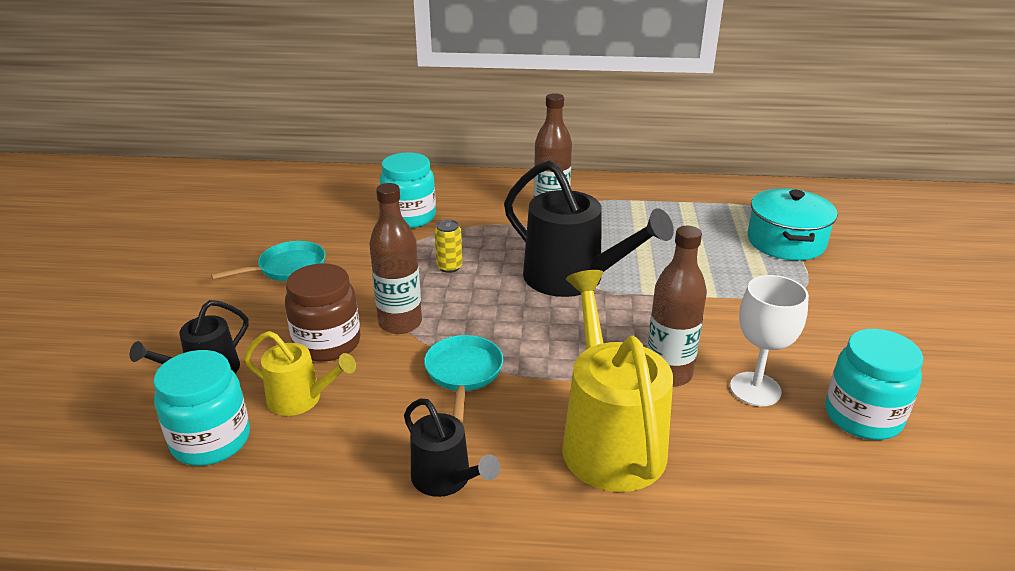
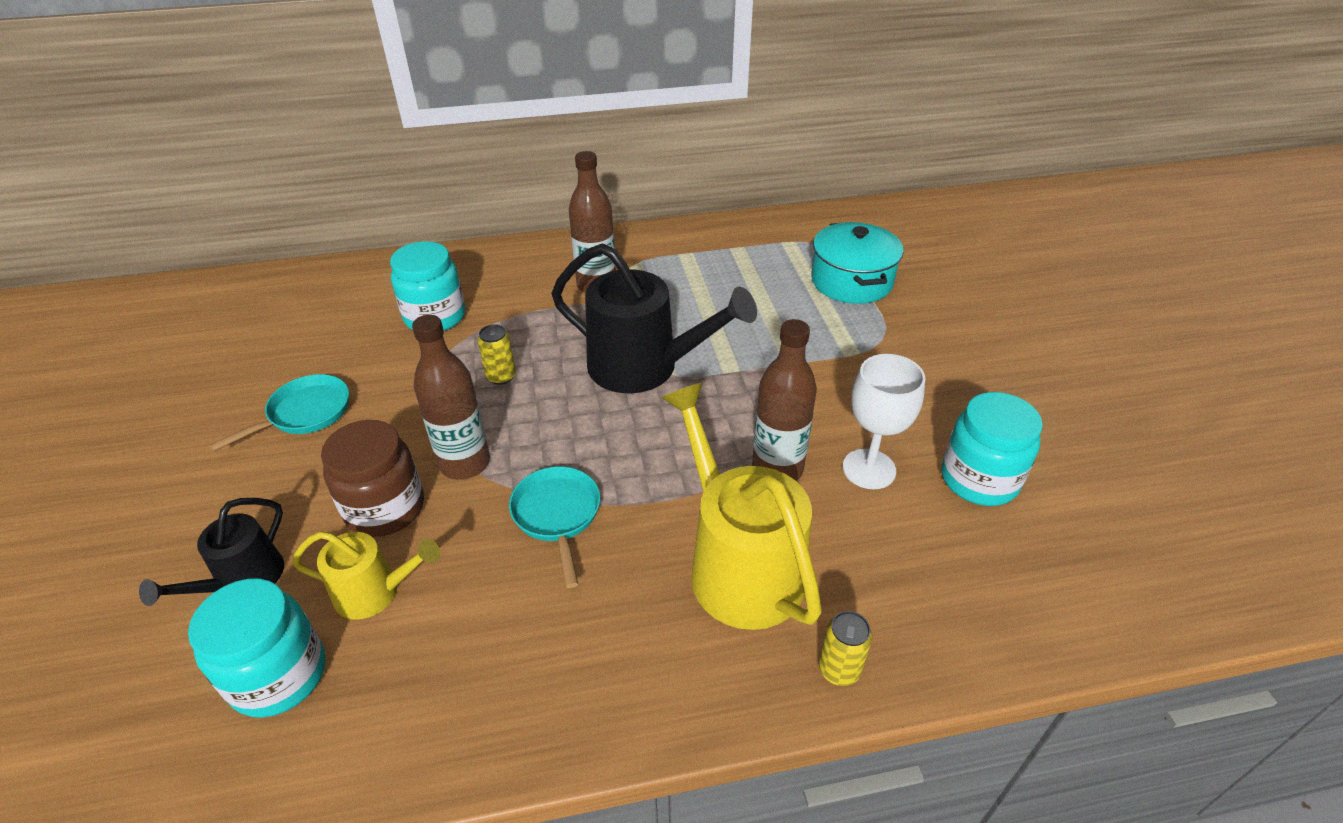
camera: 15 degrees left, 10 degrees up
(446, 479) = (577, 658): black watering can -> none
(676, 537) = (839, 669): none -> yellow can

